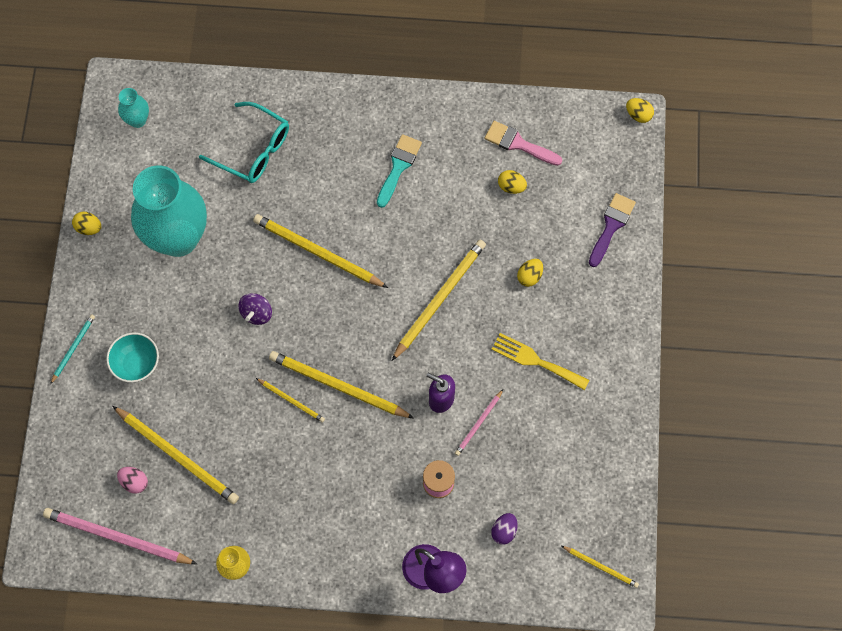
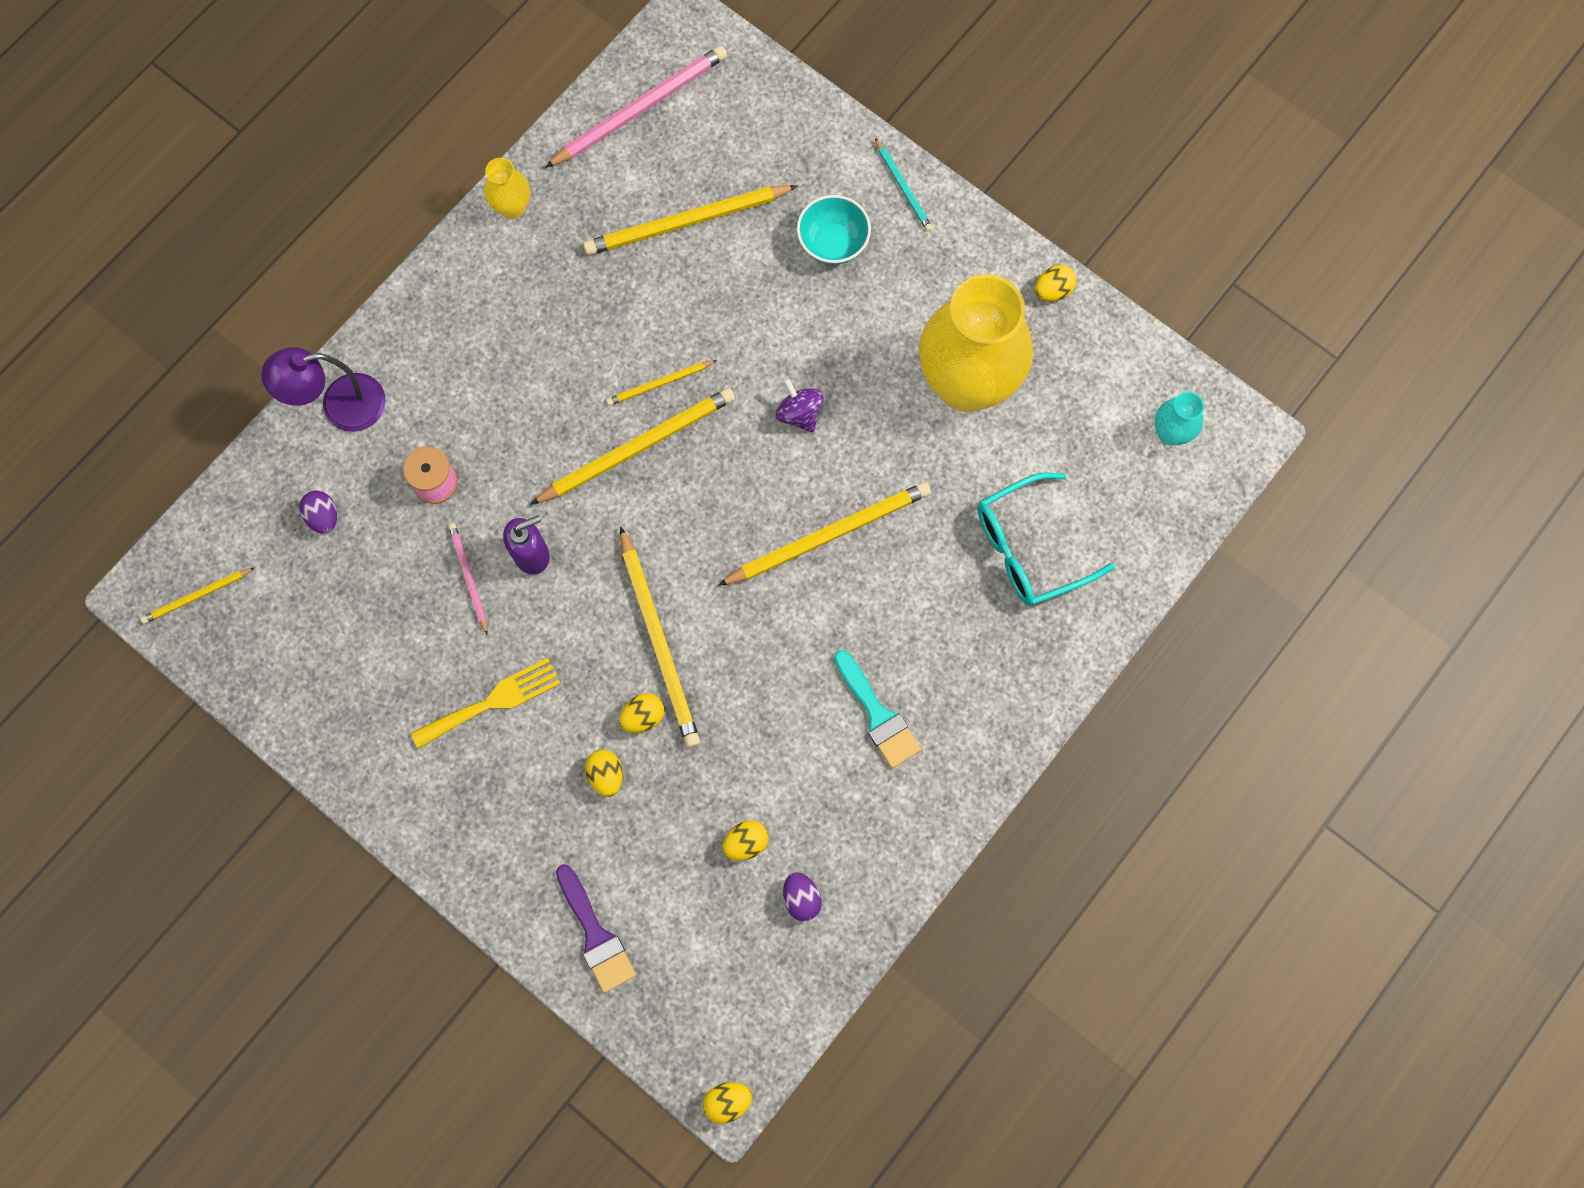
camera: 125 degrees right, 5 degrees up
(134, 482) = (690, 161): pink egg -> none
(178, 238) = (966, 384): turquoise vase -> yellow vase
(485, 279) = (643, 716): none -> yellow egg
(518, 144) = (801, 898): pink brush -> purple egg

